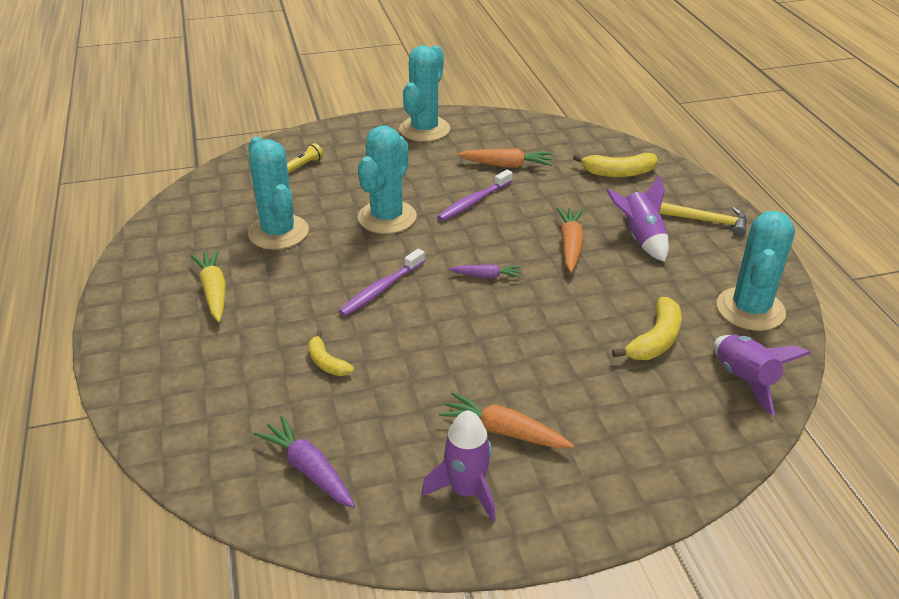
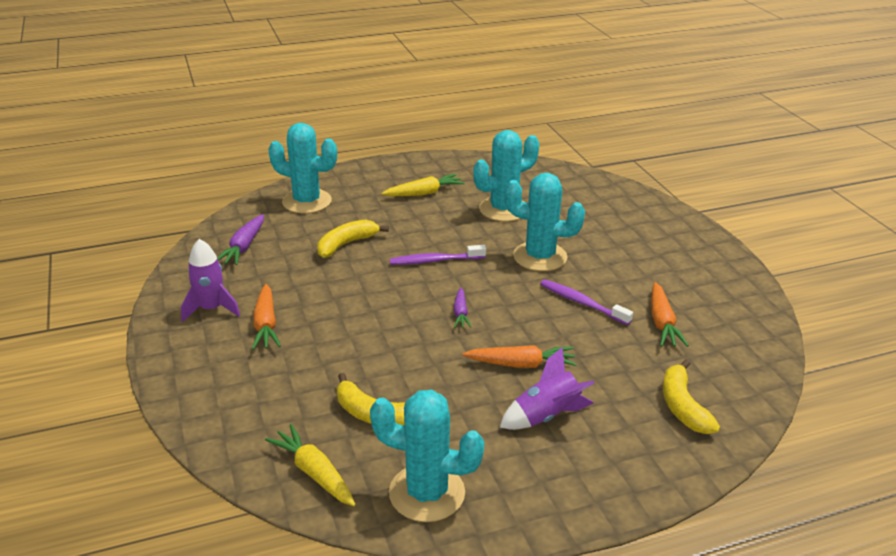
camera: 85 degrees right, 5 degrees down
(304, 165) = (610, 210): yellow flashlight -> none
(308, 469) = (244, 247): purple carrot -> purple carrot turned 150 degrees clockwise
(327, 362) = (346, 244): yellow banana -> yellow banana, size x1.57
(381, 289) = (435, 261): purple toothbrush -> purple toothbrush turned 45 degrees counterclockwise
(424, 129) = (711, 268): turquoise cactus -> turquoise cactus (307, 201)
(504, 431) = (266, 325): orange carrot -> orange carrot turned 150 degrees clockwise
(708, 221) = (598, 478): yellow hammer -> none
(745, 380) = (314, 472): purple rocket -> yellow carrot

